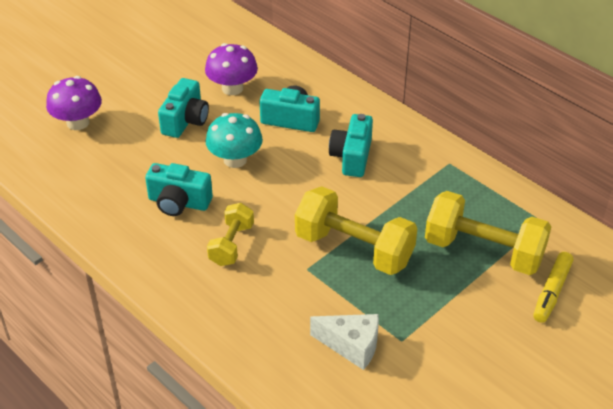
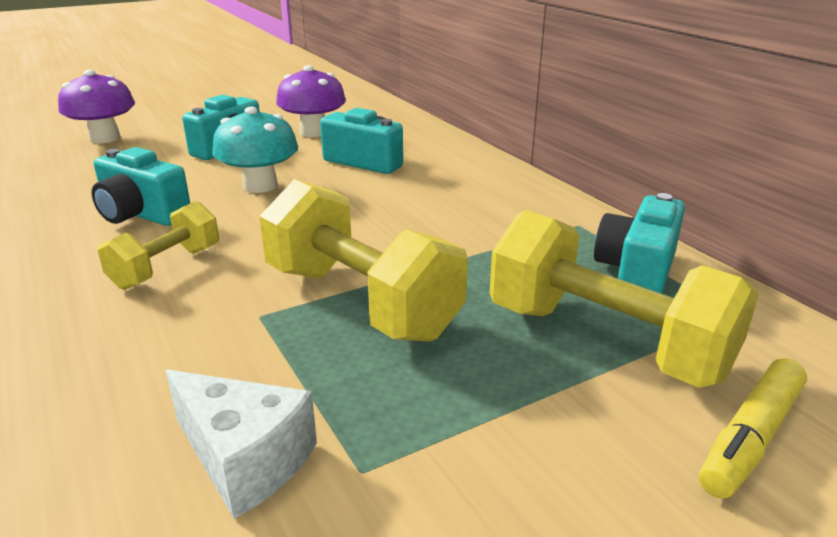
camera: 15 degrees right, 15 degrees down
(352, 157) = (427, 201): turquoise camera -> turquoise camera (637, 271)

